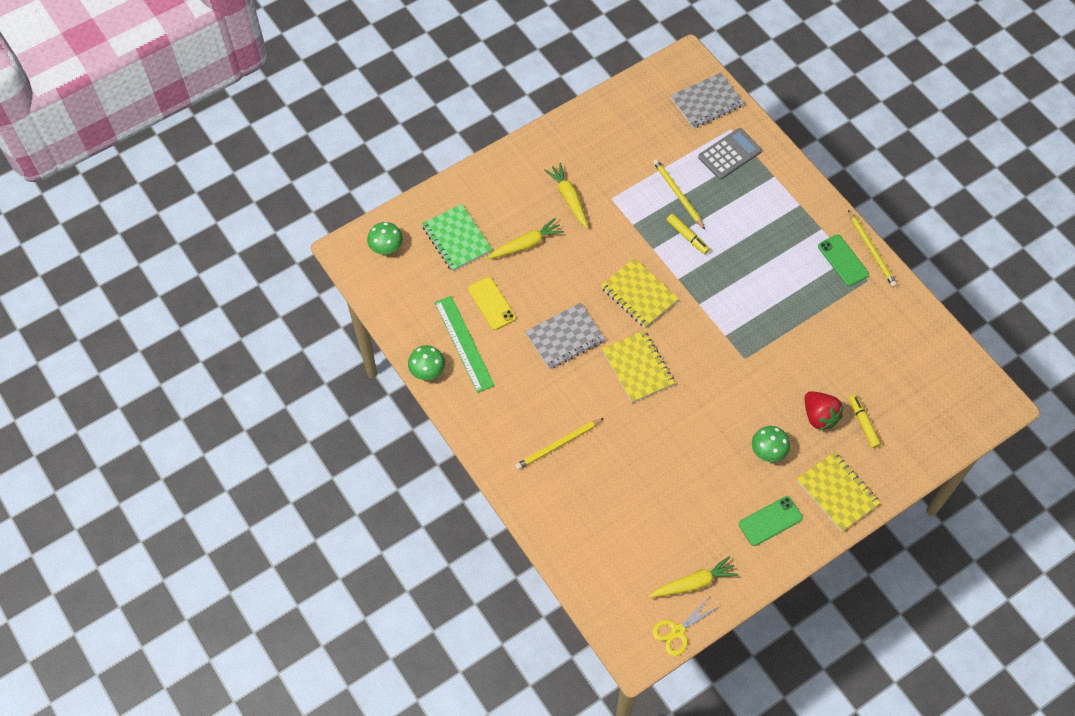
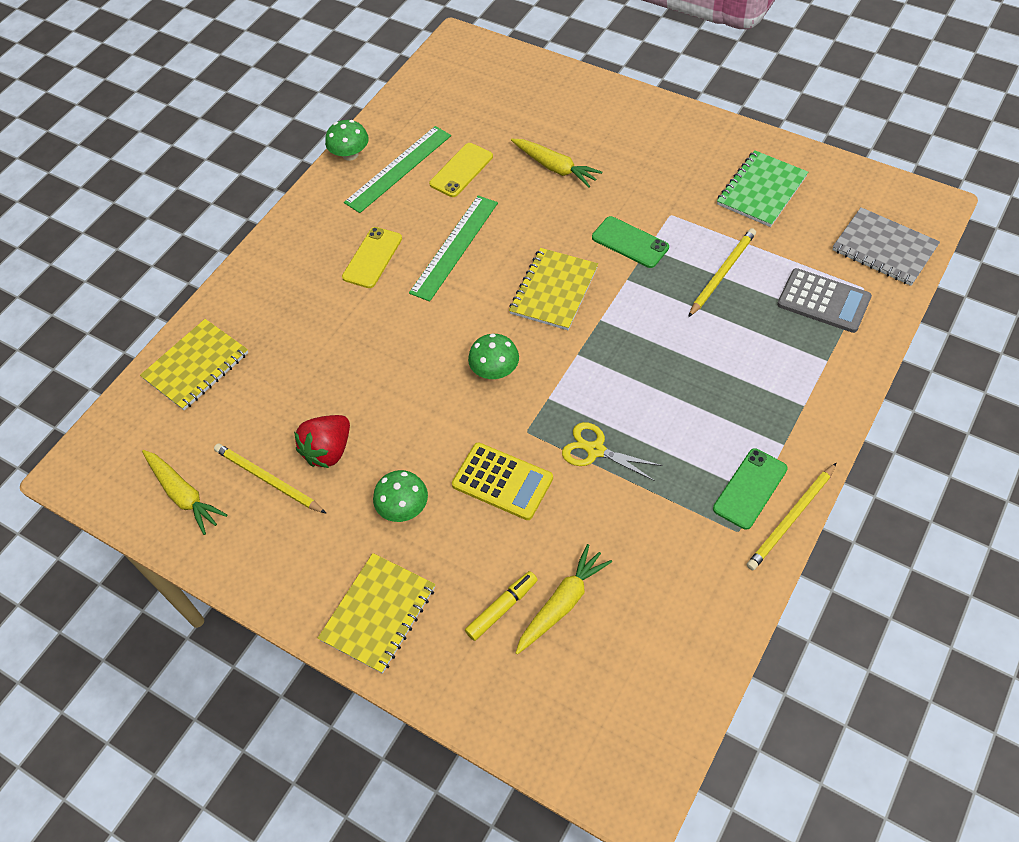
camera: 70 degrees right, 5 degrees down
(386, 247) = (479, 66): green mushroom -> green mushroom (495, 370)
(456, 239) = (524, 112): green notebook -> green notebook (761, 190)
(544, 393) = (372, 258): none -> yellow phone
(558, 445) = (312, 295): yellow pencil -> yellow pencil (268, 480)
(565, 337) = (454, 247): grey notebook -> green ruler
(568, 198) = (642, 178): yellow carrot -> yellow carrot (562, 603)
(638, 367) = (452, 328): yellow notebook -> yellow notebook (196, 366)
(677, 631) = (114, 502): yellow scissors -> yellow scissors (595, 450)
(687, 236) = (667, 305): yellow marker -> none
(770, 521) = (302, 548): green phone -> green phone (630, 242)
(776, 387) = (502, 482): none -> yellow calculator
(819, 416) = (485, 549): red strawberry -> red strawberry (328, 451)

